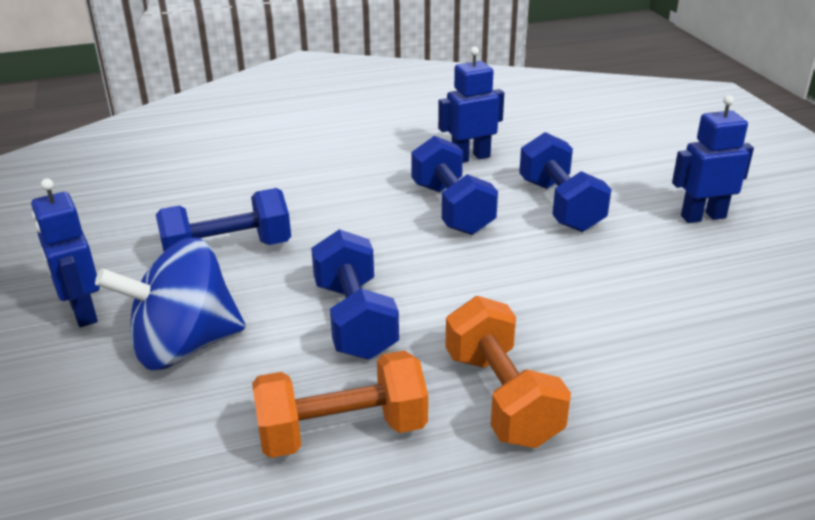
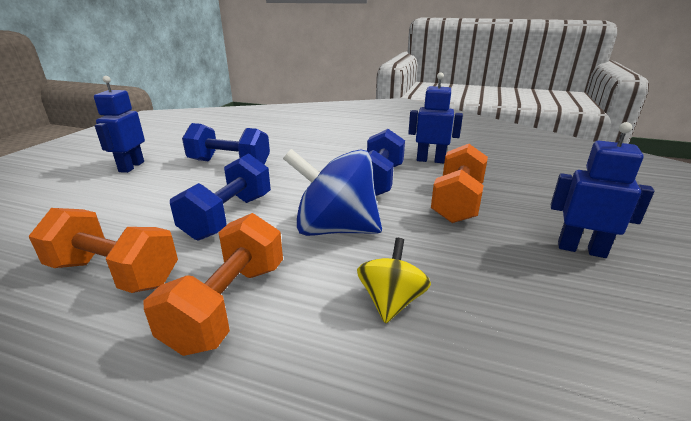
camera: 35 degrees right, 5 degrees down
(184, 346) = (136, 196): blue spinning top -> blue spinning top (335, 229)
(560, 205) = (457, 202): blue dumbbell -> orange dumbbell
(622, 329) = (391, 301): none -> yellow spinning top

